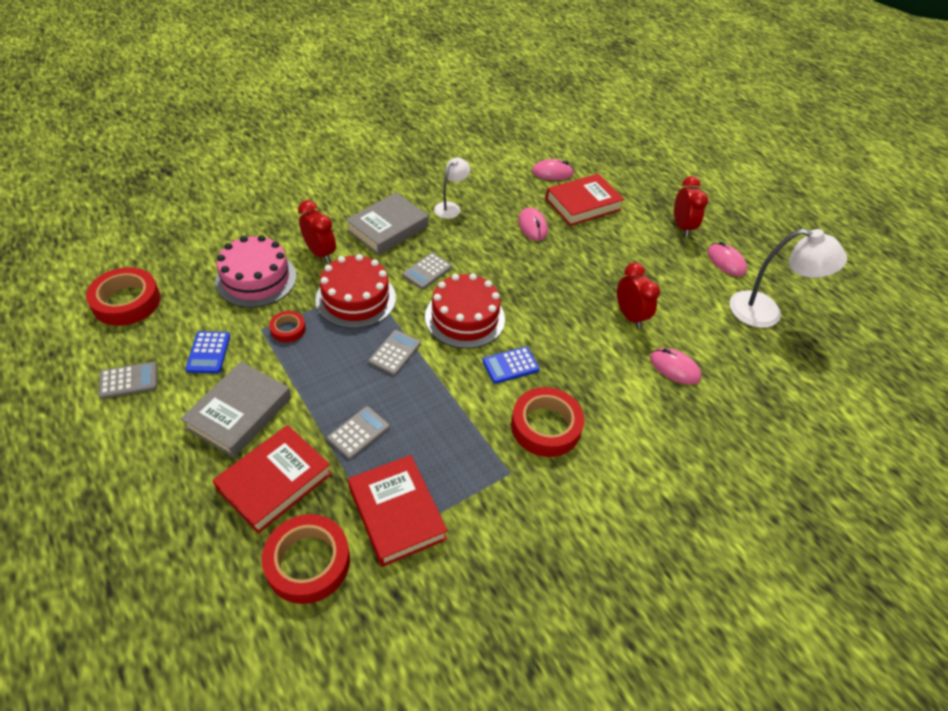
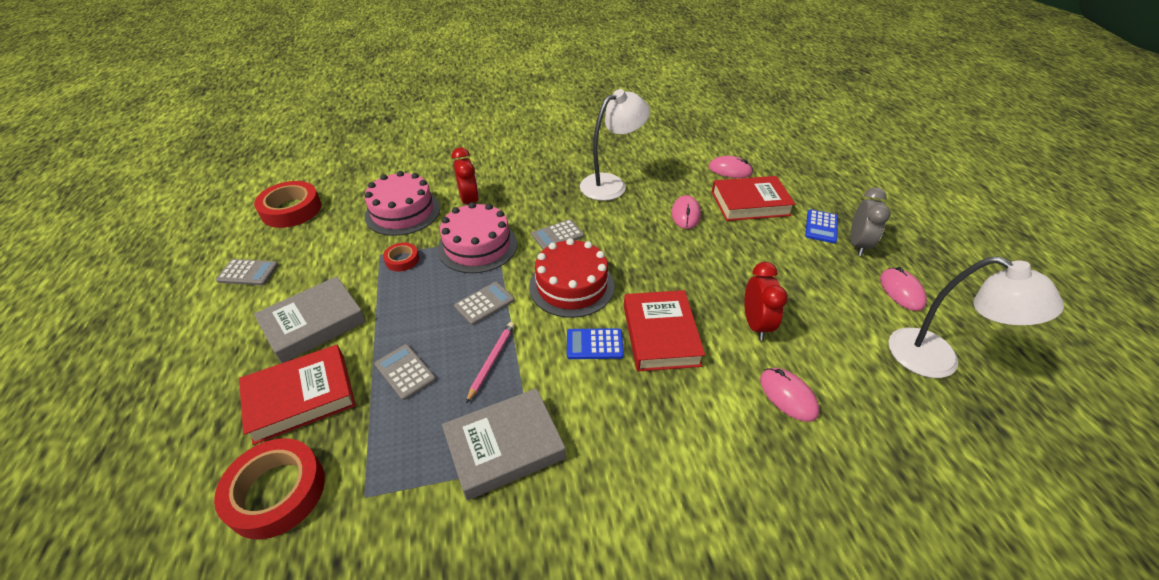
camera: 25 degrees right, 5 degrees down
(208, 352) = (324, 264): blue calculator -> blue calculator (821, 227)
(356, 298) = (477, 246): red cake -> pink cake
(358, 433) = (405, 372): grey calculator -> grey calculator turned 105 degrees counterclockwise
(388, 228) = (542, 192): grey book -> grey book (504, 447)
(397, 513) = (392, 468): red book -> red book (660, 335)
(431, 403) = (492, 361): none -> pink pencil
(450, 207) = (611, 184): white lamp -> white lamp, size x1.75
(545, 426) = (600, 421): red tape -> none
(681, 227) = (857, 245): red clock -> grey clock

